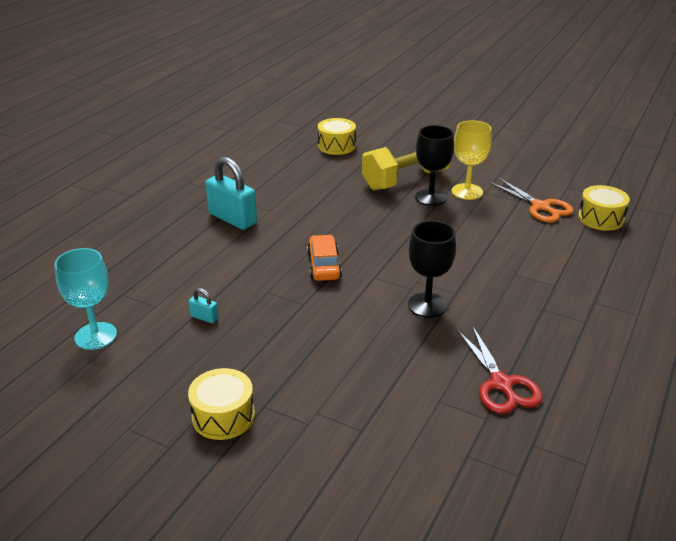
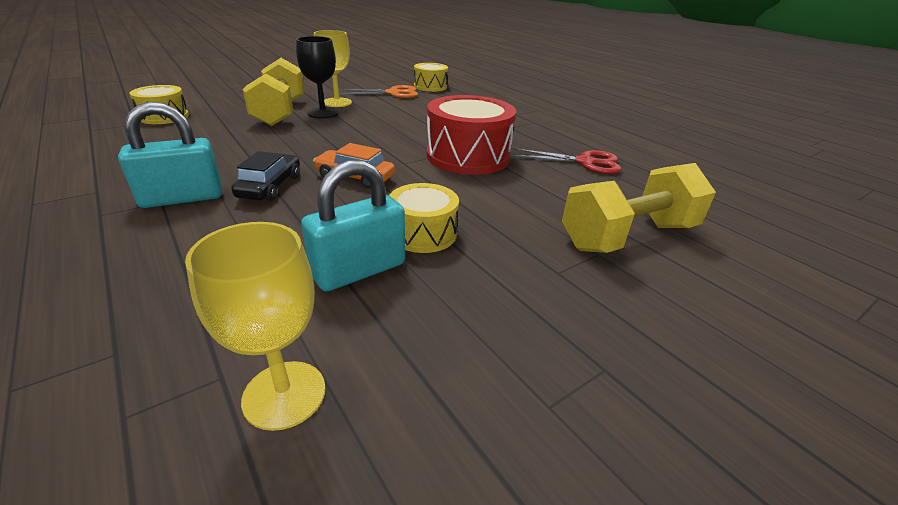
camera: 65 degrees left, 0 degrees up
(96, 336) = (284, 394): turquoise goblet -> yellow goblet
(204, 317) = (359, 270): turquoise padlock -> turquoise padlock, size x2.25
(223, 416) = (563, 305): yellow drum -> yellow drum (423, 233)
(275, 239) = (270, 186): none -> black car
(353, 438) = (627, 236): none -> yellow dumbbell
(427, 305) = (468, 156): black goblet -> red drum

